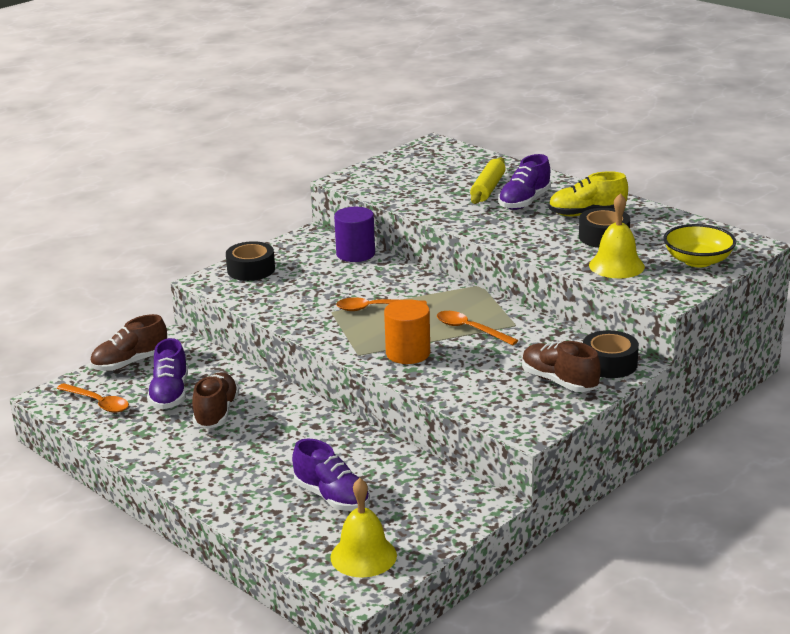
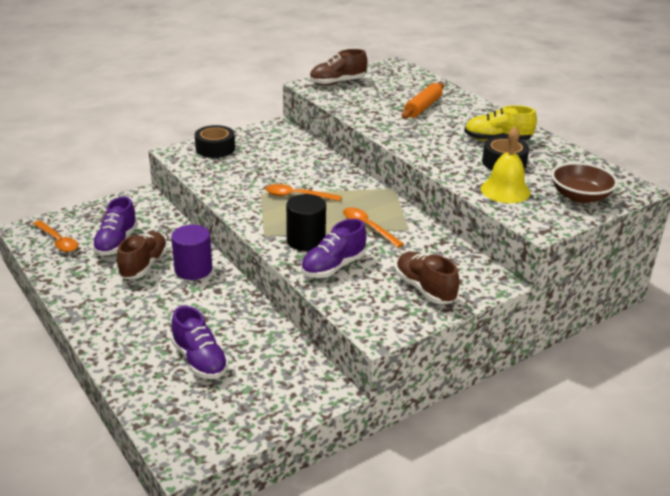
camera: 10 degrees right, 5 degrees up
(130, 363) = (100, 211): brown shoe -> brown shoe (337, 82)
(355, 254) = (304, 147): purple cylinder -> purple cylinder (193, 269)
(363, 556) = (200, 425): yellow bell -> none
(408, 353) = (306, 241): orange cylinder -> black cylinder
(488, 188) = (422, 107): yellow rolling pin -> orange rolling pin
(524, 202) = (448, 122): purple shoe -> purple shoe (333, 267)
(609, 364) = (476, 279): black tape -> none
(698, 261) = (580, 196): yellow bowl -> brown bowl

